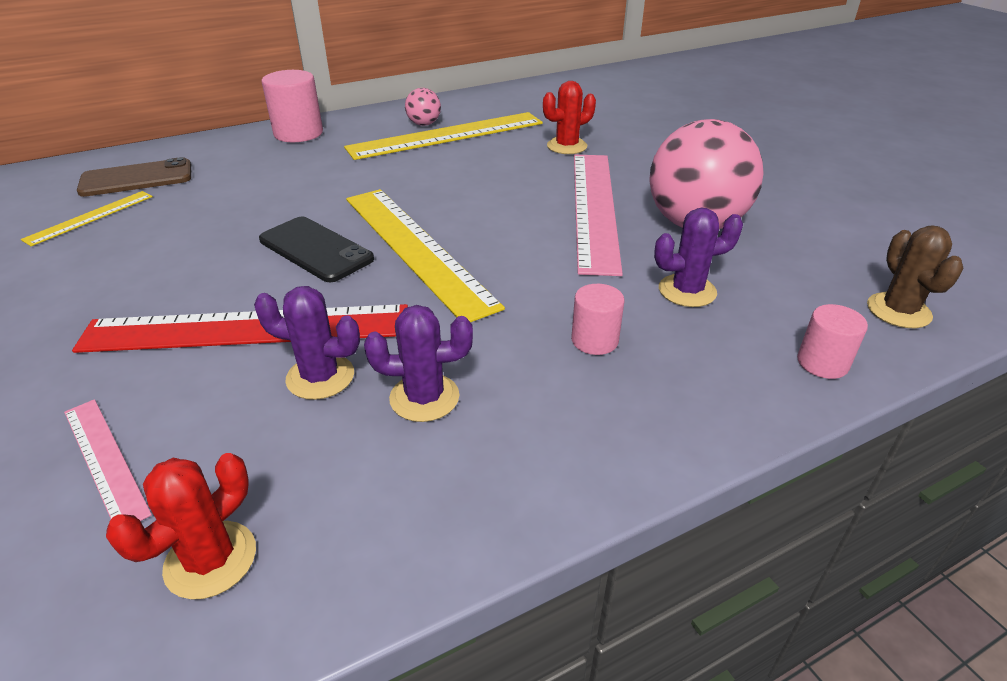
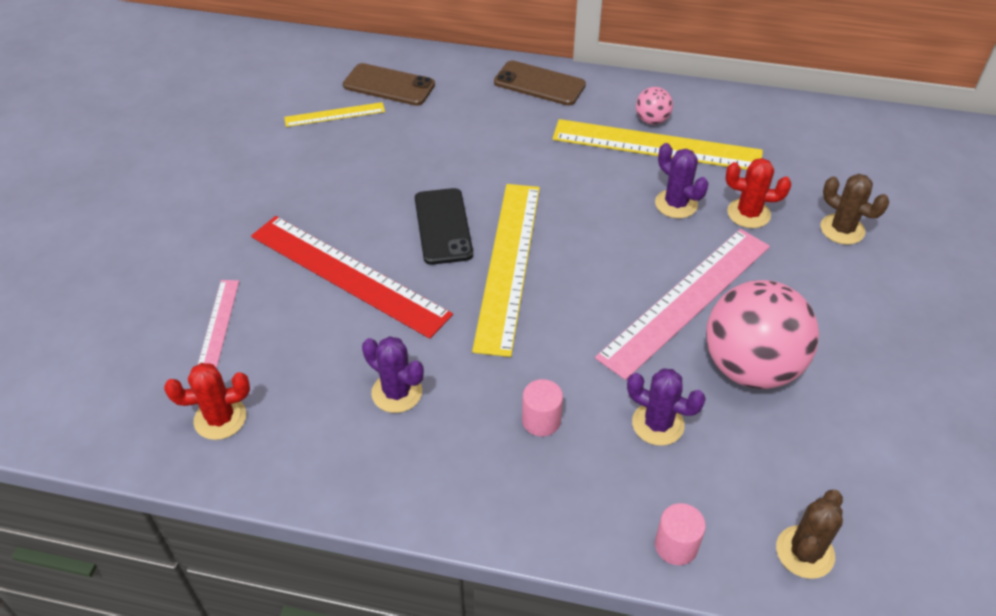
camera: 40 degrees right, 10 degrees up
(298, 133) = (539, 84): pink cylinder -> brown phone
(320, 377) = (356, 339): purple cactus -> purple cactus (676, 204)
(638, 132) = (842, 229): none -> brown cactus

